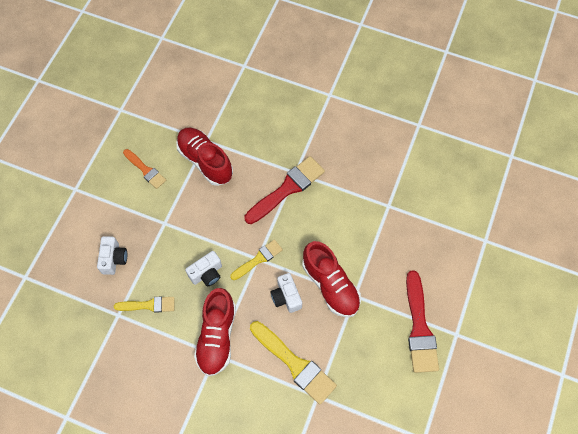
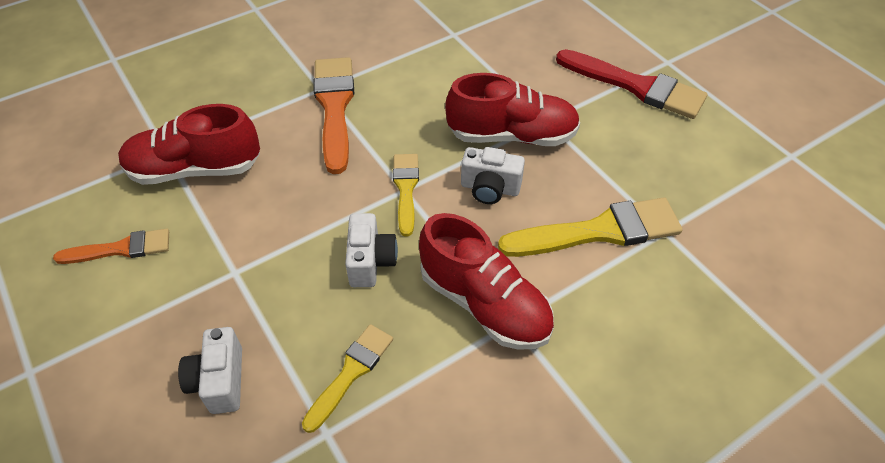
camera: 55 degrees left, 15 degrees down
(114, 259) = (219, 381): white camera -> white camera turned 135 degrees counterclockwise
(287, 189) = (335, 107): red brush -> orange brush

